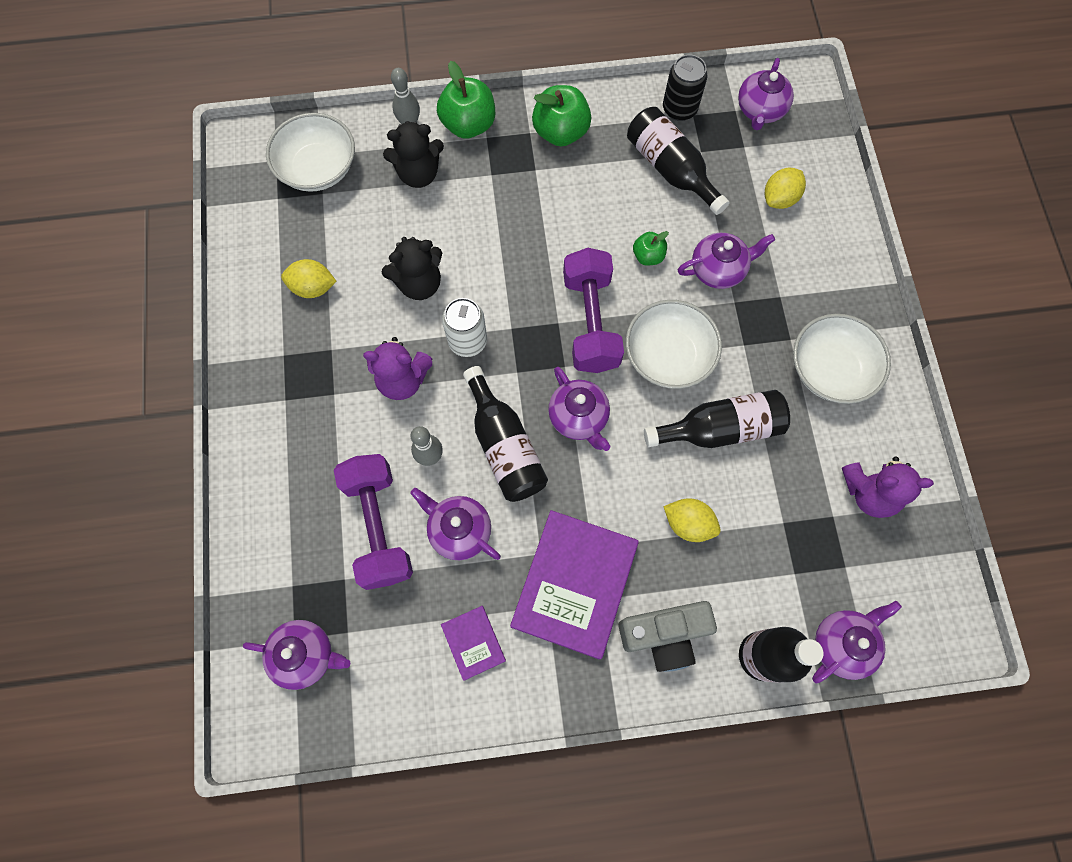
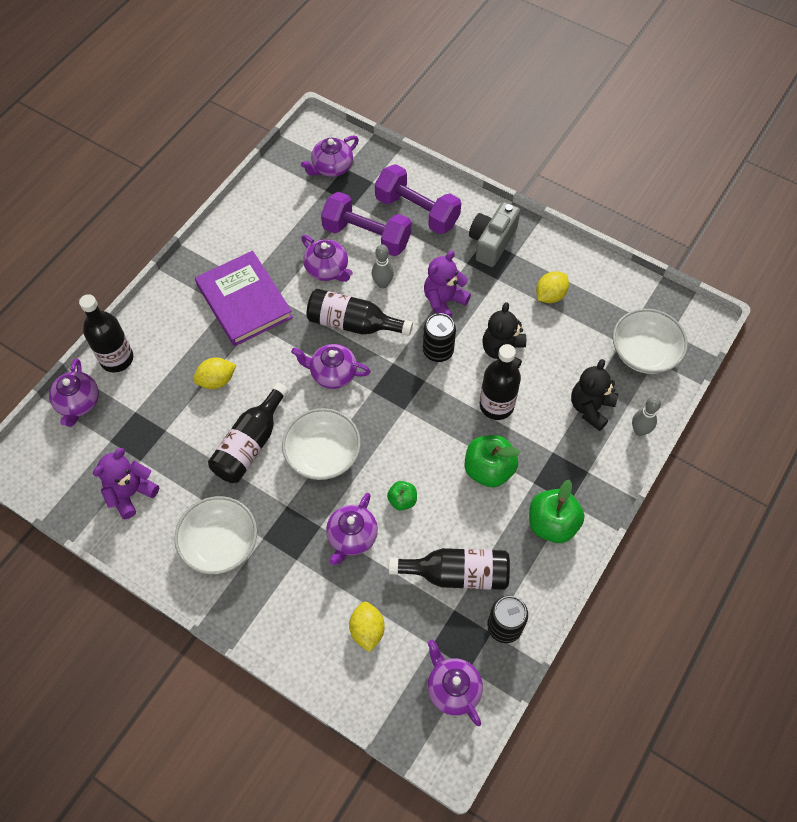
camera: 130 degrees right, 10 degrees down
(459, 530) = (327, 269): purple teapot -> purple teapot turned 60 degrees clockwise
(467, 341) = (438, 351): white can -> black can
(468, 125) = (608, 467): green apple -> green apple (488, 470)
(473, 642) = (264, 237): purple book -> none
(483, 249) = (496, 405): none -> black bottle
(590, 322) = (387, 427): purple dumbbell -> purple dumbbell (417, 211)
(664, 635) = (176, 322): grey camera -> grey camera (492, 242)

